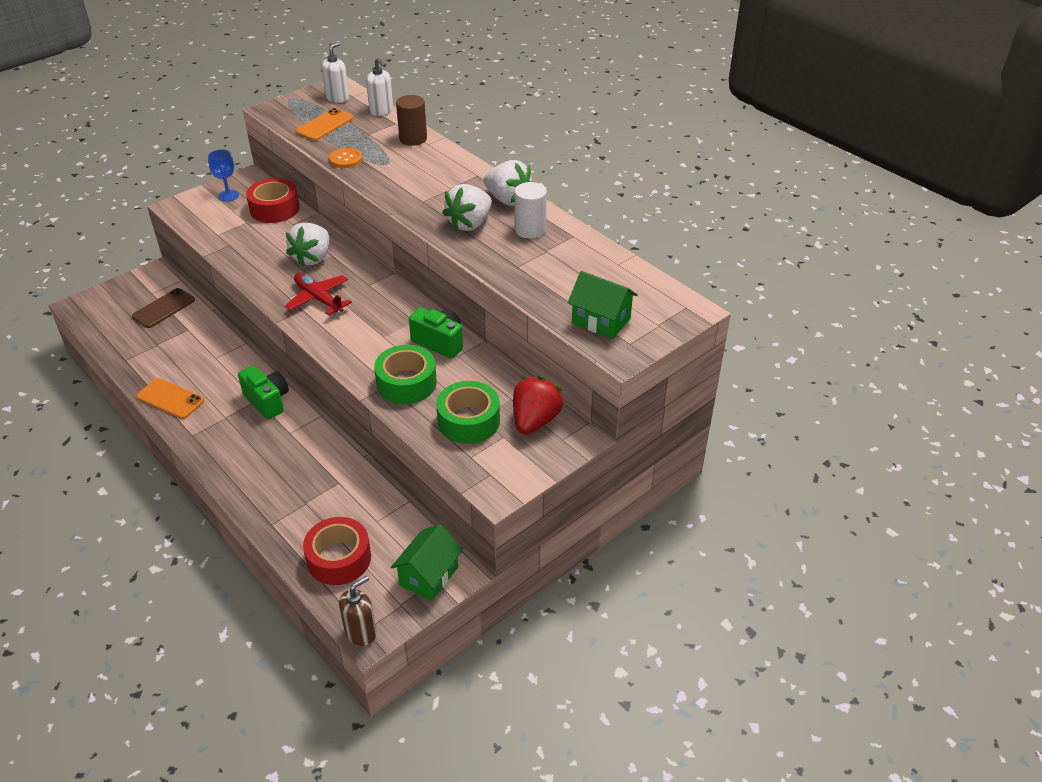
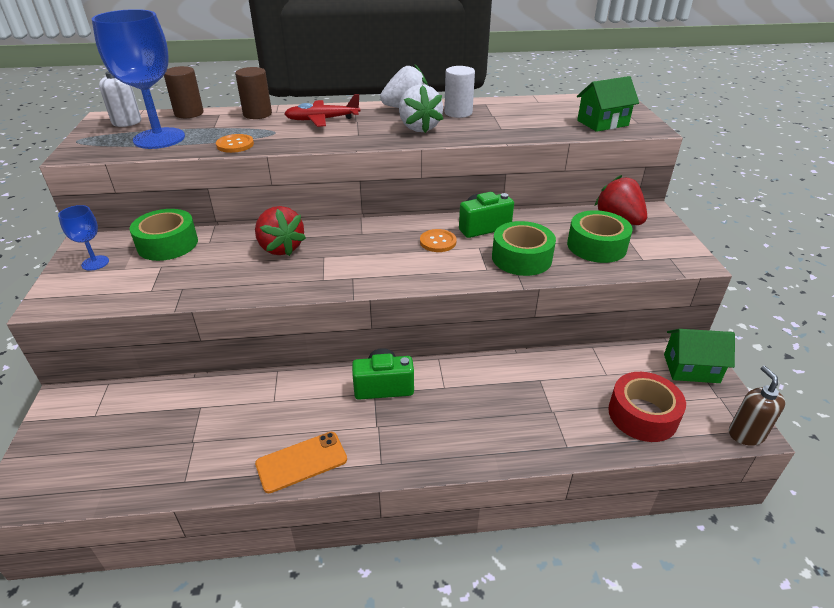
camera: 55 degrees left, 5 degrees down
(163, 308) = (137, 414): brown phone -> none
(274, 209) = (168, 244): red tape -> green tape
(312, 258) = (280, 248): white strawberry -> red strawberry
(319, 299) = (348, 264): red plane -> red plane (322, 120)
(325, 125) = (159, 138): orange phone -> blue goblet
(381, 111) = (189, 113): white soap dispenser -> brown cylinder
(391, 328) = (438, 242): none -> orange button
(429, 576) = (691, 368): green house -> green house turned 60 degrees counterclockwise

